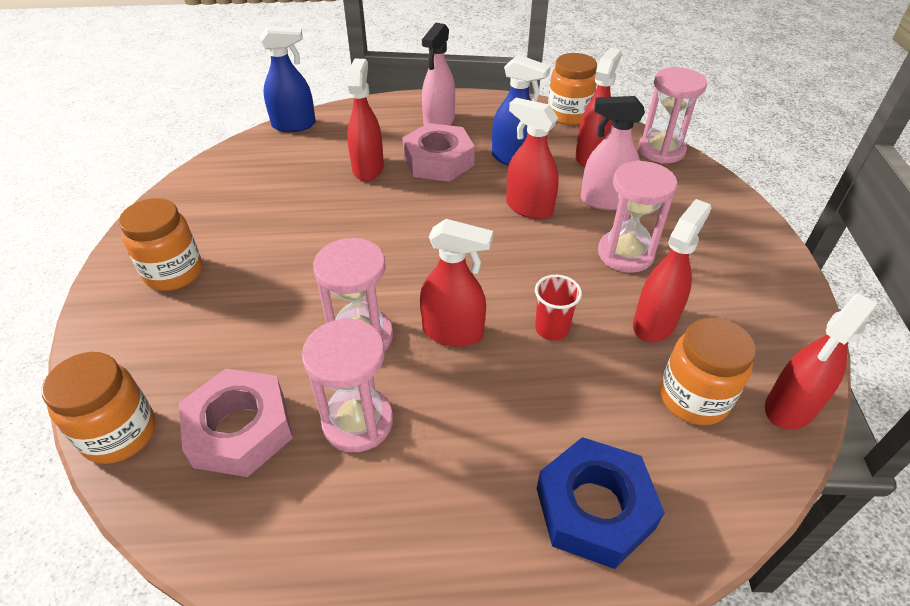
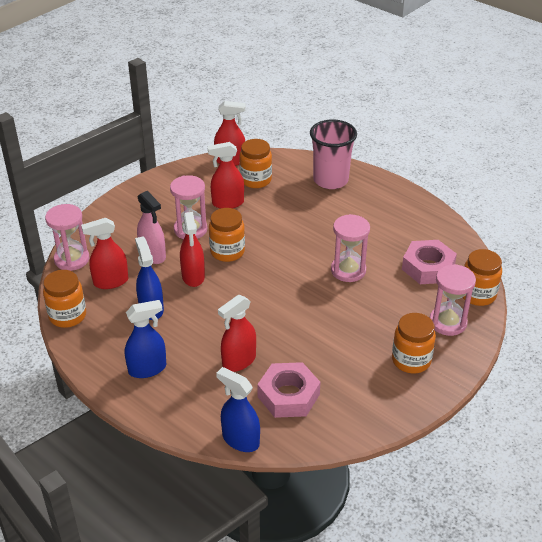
camera: 135 degrees left, 5 degrees down
(358, 421) = (381, 243): pink hourglass -> pink hourglass (447, 322)
(438, 161) = (193, 337): pink nut -> pink nut (288, 395)
(439, 122) = (147, 369): pink spray bottle -> blue spray bottle
(453, 332) = (308, 248): red spray bottle -> none
(541, 257) = (227, 252): none -> orange jar
(551, 329) = (268, 225): red cup -> none
(594, 508) = (330, 180): blue nut -> pink cup

